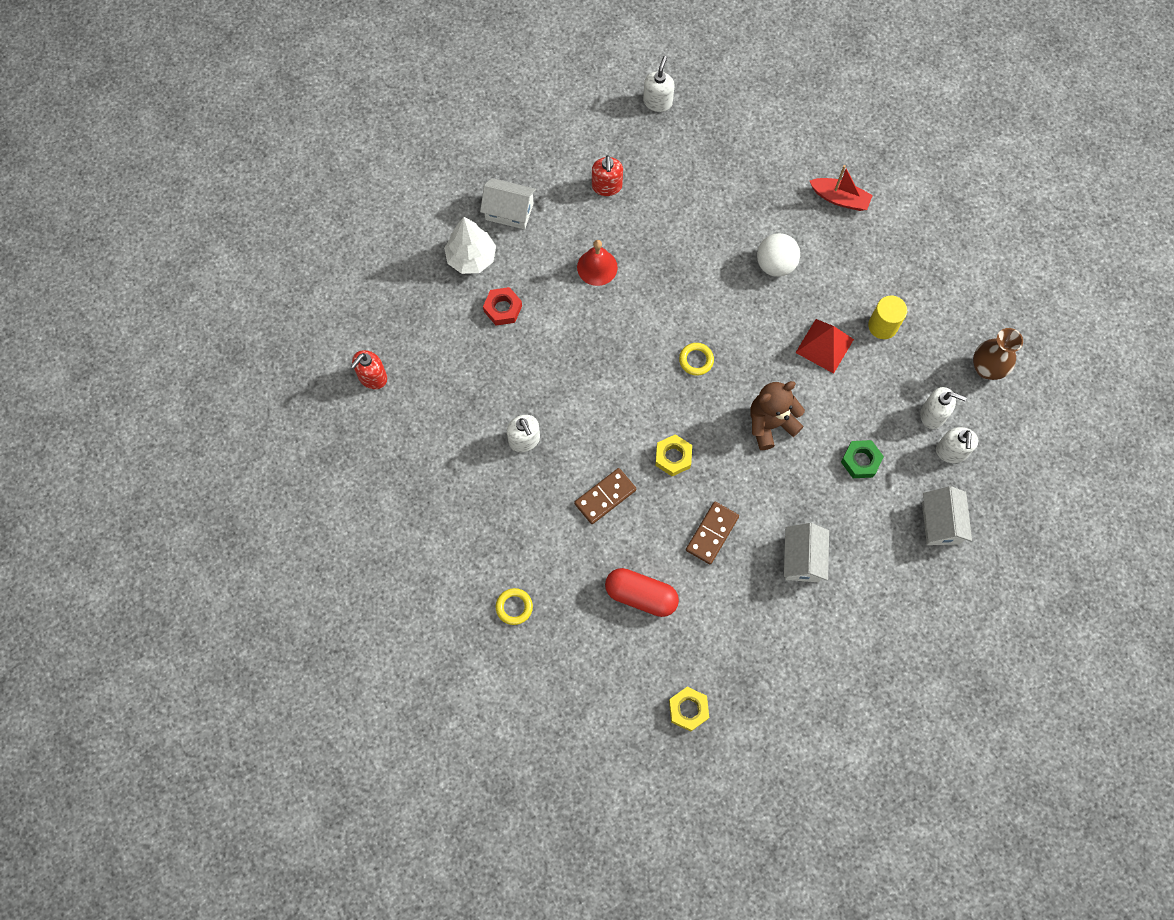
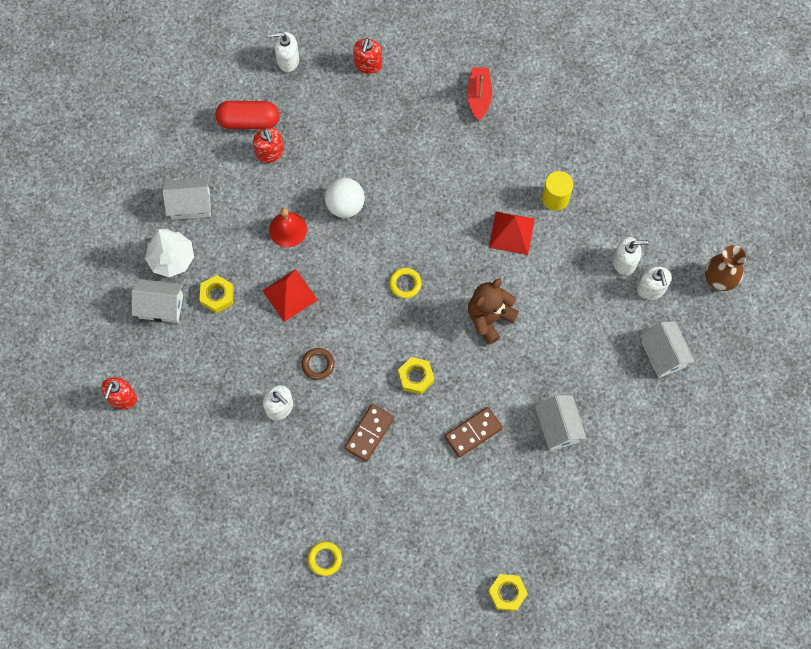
camera: 20 degrees left, 0 degrees up
(443, 300) = (161, 306): none -> white house
(503, 309) = (217, 296): red nut -> yellow nut
(575, 332) = (290, 295): none -> red pyramid
(578, 410) = (318, 364): none -> brown ring
(641, 596) = (431, 509): red capsule -> red capsule (248, 121)
(657, 102) = (287, 60): white soap dispenser -> white soap dispenser turned 90 degrees counterclockwise
(712, 533) = (473, 432): brown domino -> brown domino turned 45 degrees clockwise
(737, 131) = (368, 65): none -> red soap dispenser
(775, 264) = (444, 174): white ball -> white ball (345, 205)
(839, 198) = (479, 96): red boat -> red boat turned 90 degrees counterclockwise
(860, 461) = (577, 324): green nut -> none
(986, 368) = (656, 206): brown vase -> brown vase (719, 279)

